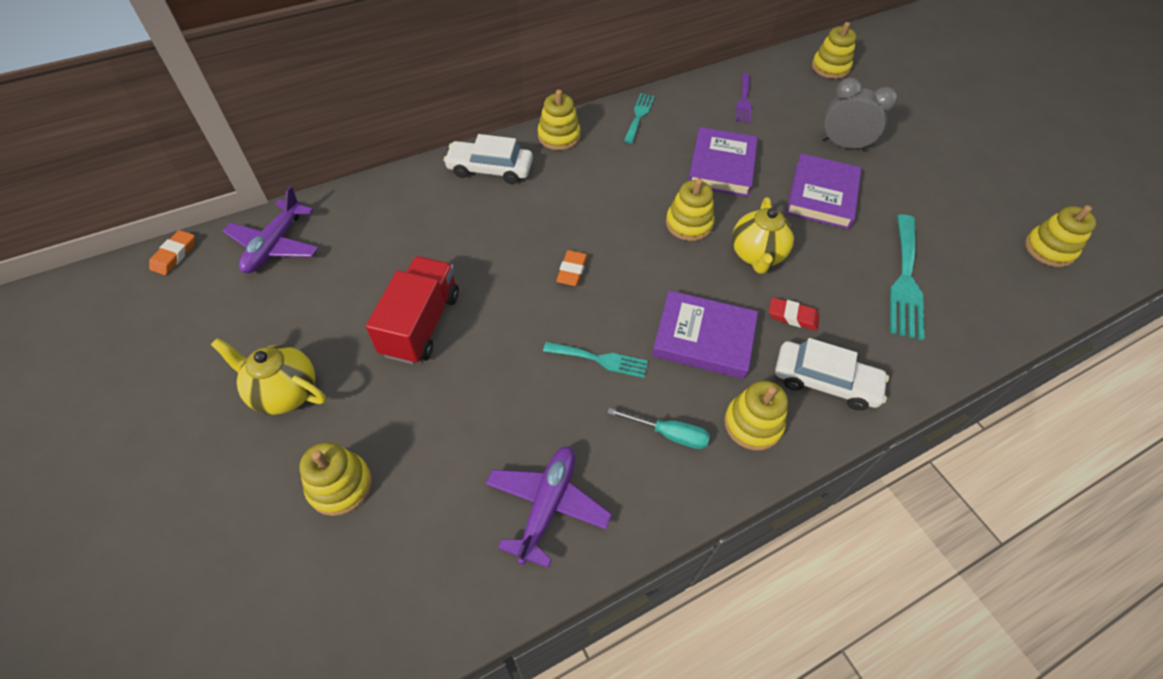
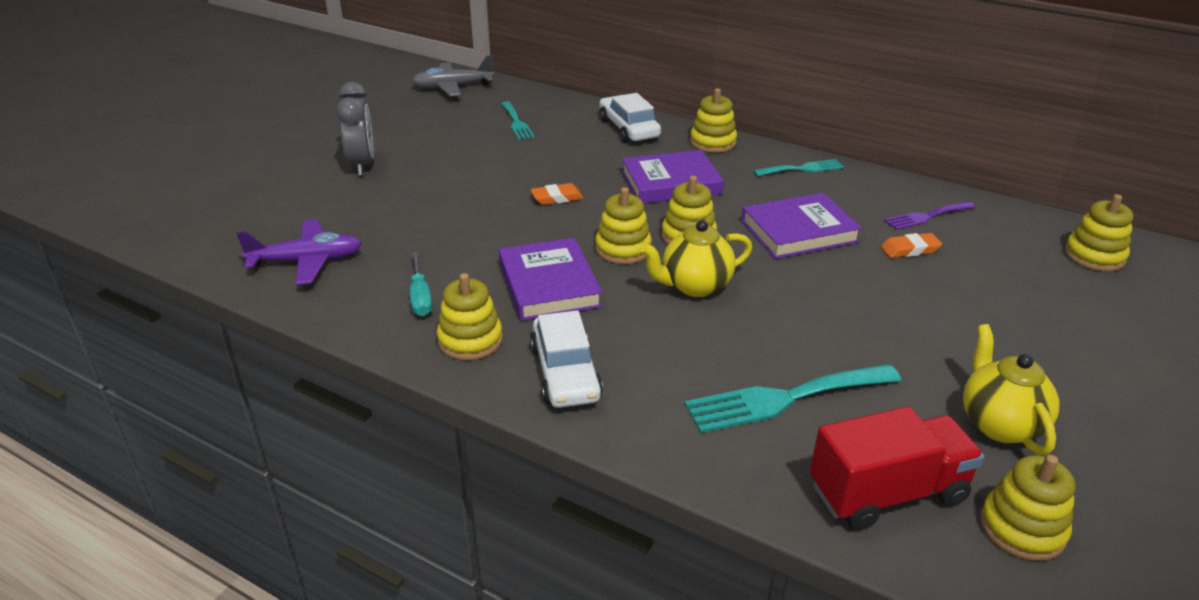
camera: 60 degrees right, 20 degrees down
(174, 255) = (410, 64): orange eraser -> orange eraser (910, 249)
(275, 245) = (452, 87): purple plane -> grey plane
(284, 392) = (331, 135): yellow teapot -> yellow teapot (999, 424)
(340, 485) = (270, 179): yellow stacking toy -> yellow stacking toy (623, 249)
(421, 324) = (434, 158): red truck -> red truck (887, 493)
(600, 360) = (471, 240): turquoise fork -> turquoise fork (516, 123)
(792, 316) = (634, 330): red eraser -> none
(821, 195) = (846, 305): purple book -> purple book (670, 183)
(843, 145) = (960, 299): grey clock -> grey clock (362, 165)

